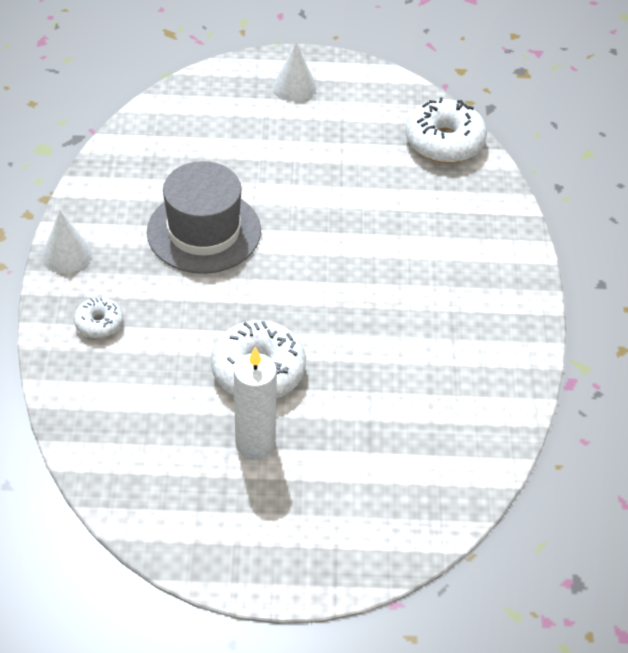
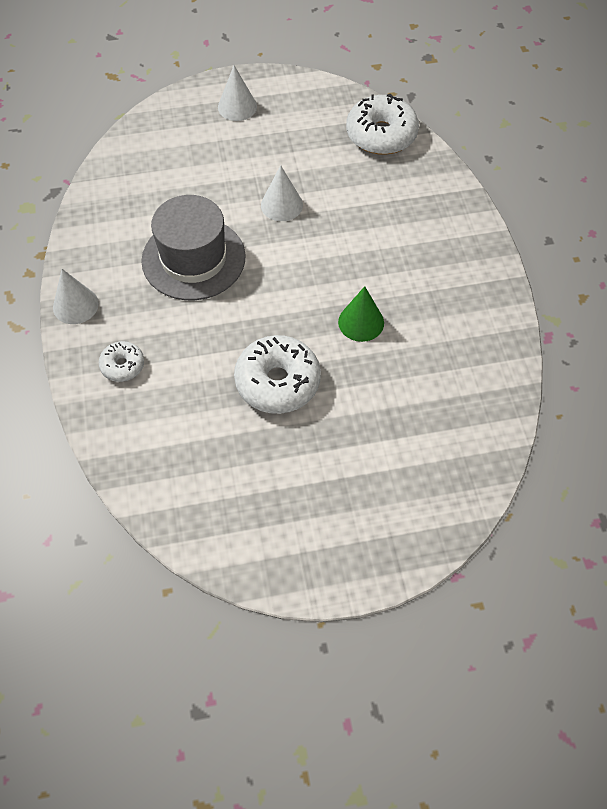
camera: 10 degrees left, 10 degrees up
(255, 444) = (293, 452): white candle -> none
(314, 194) = (281, 205): none -> white cone
(366, 328) = (361, 322): none -> green cone

